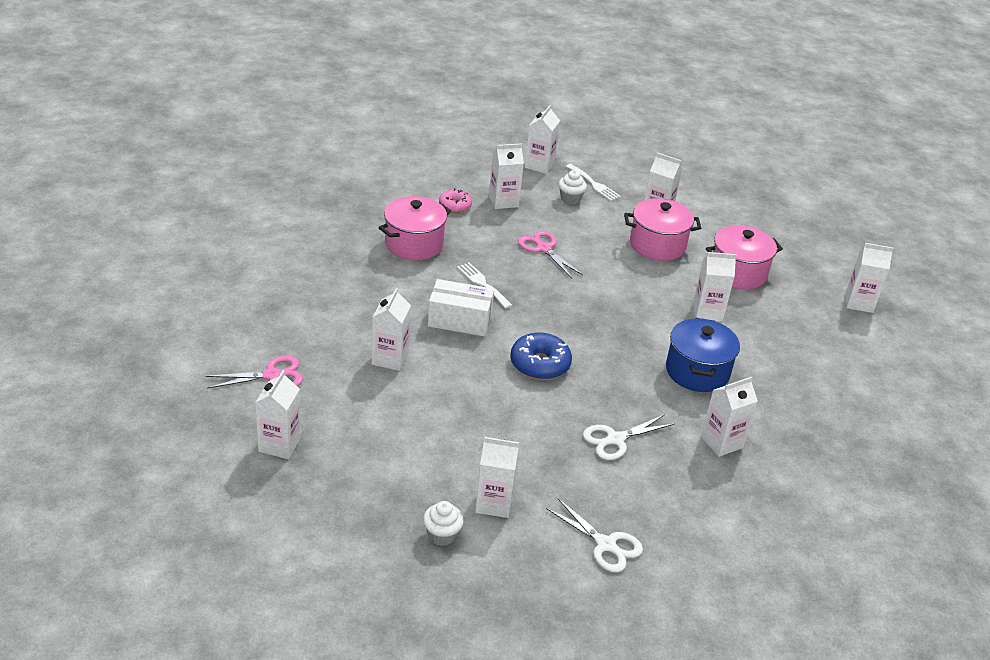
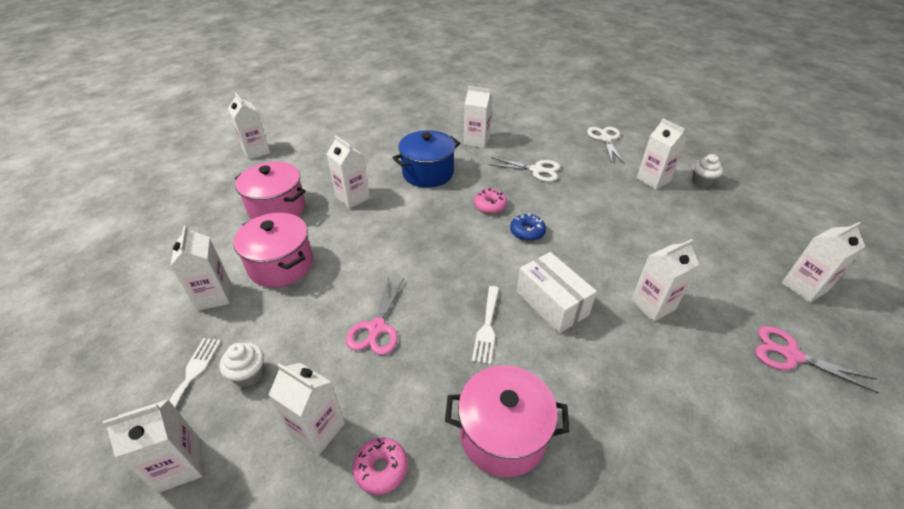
camera: 130 degrees left, 5 degrees up
(540, 364) = (527, 232): blue donut -> blue donut, size x0.63
(599, 371) = (490, 206): none -> pink donut

